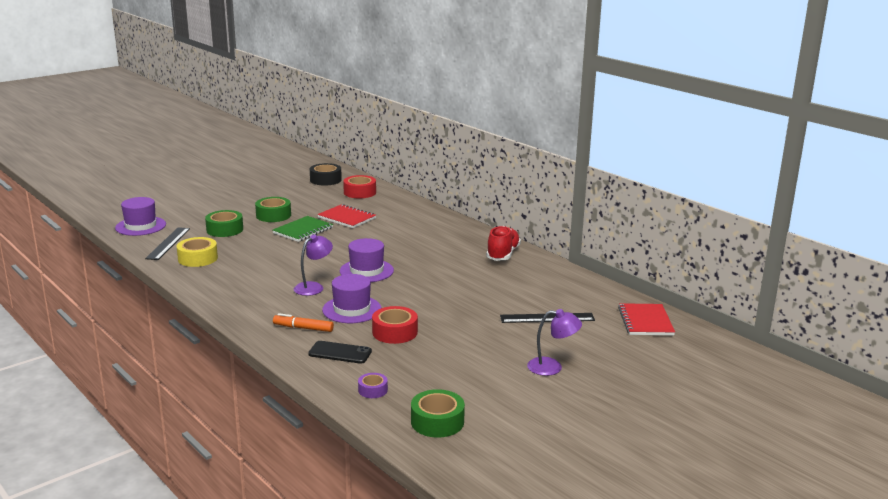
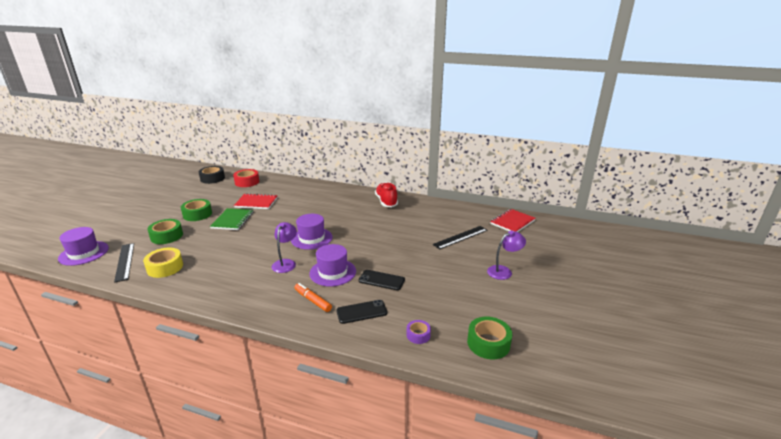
camera: 30 degrees left, 5 degrees up
(303, 328) = (312, 300): orange marker -> orange marker turned 60 degrees clockwise
(395, 332) = (381, 280): red tape -> black phone
(645, 321) = (512, 222): red notebook -> red notebook turned 75 degrees clockwise

